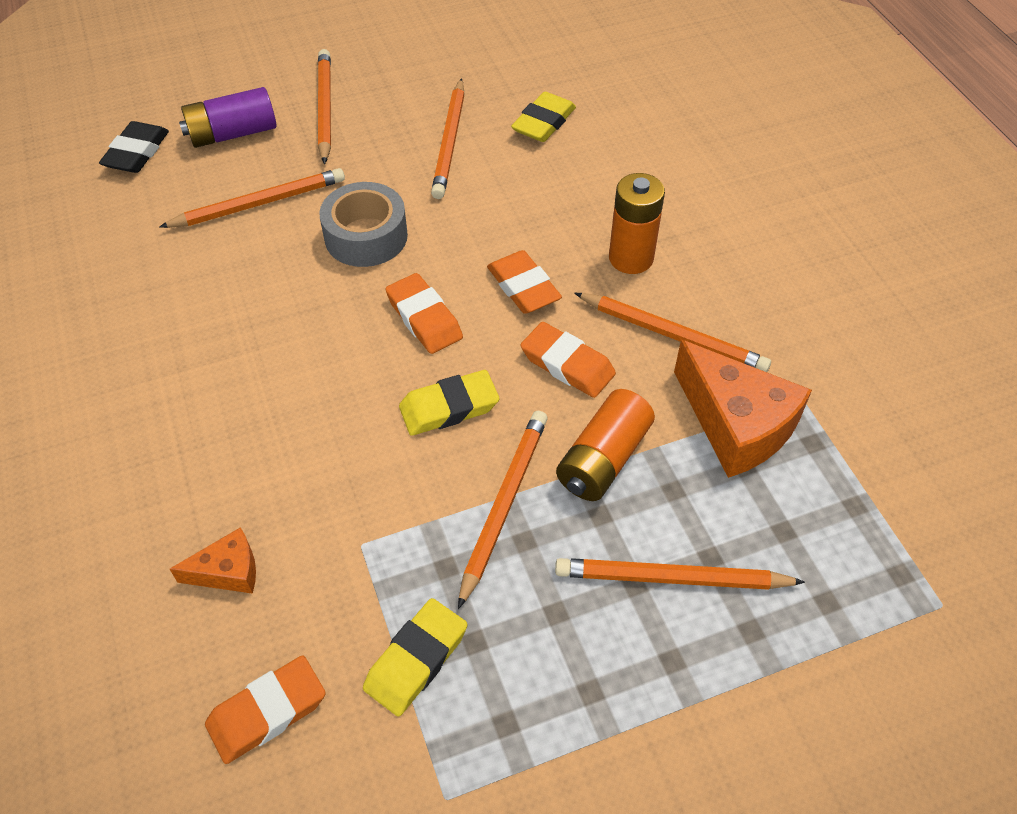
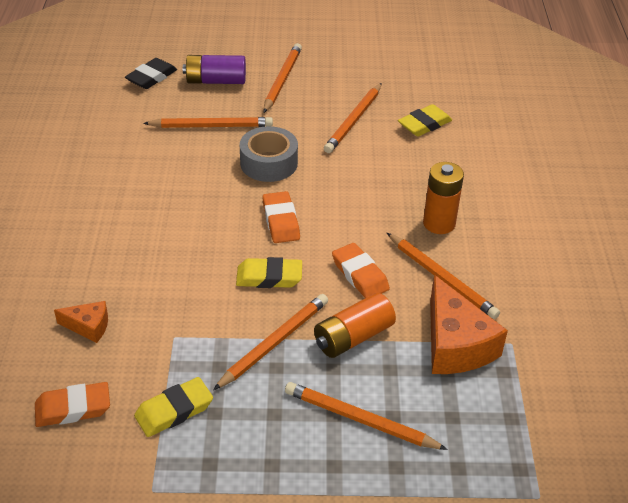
camera: 20 degrees right, 10 degrees down
(523, 287) = (355, 221): orange eraser -> none

